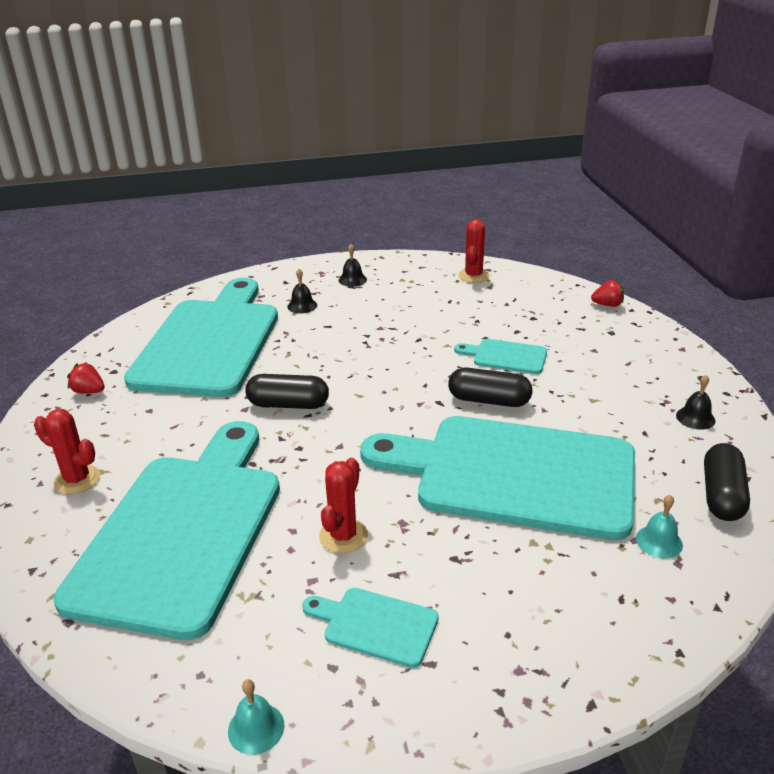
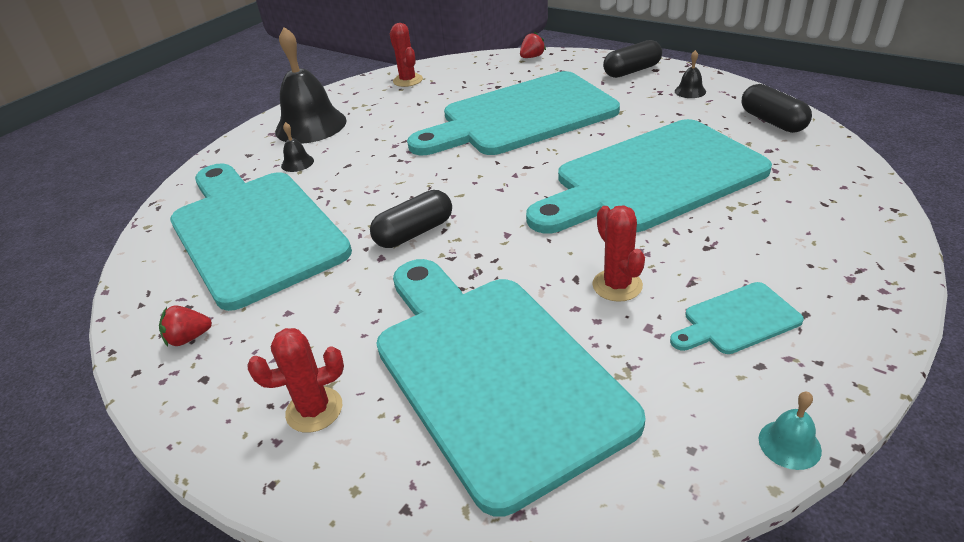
camera: 40 degrees left, 5 degrees up
(352, 280) = (311, 125): black bell -> black bell, size x2.38
(489, 400) = (558, 147): black capsule -> black capsule (632, 71)
(506, 356) = (521, 116): turquoise cutting board -> turquoise cutting board, size x2.46
(659, 541) = (787, 163): turquoise bell -> none

